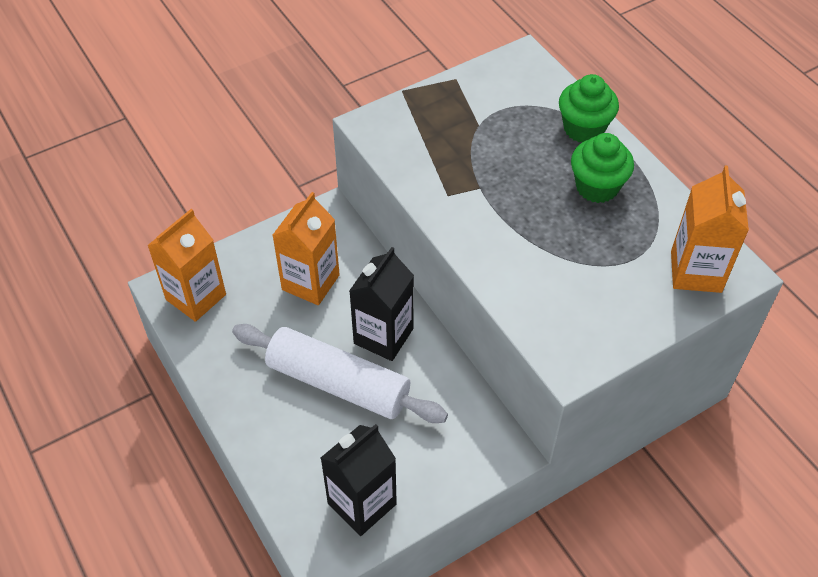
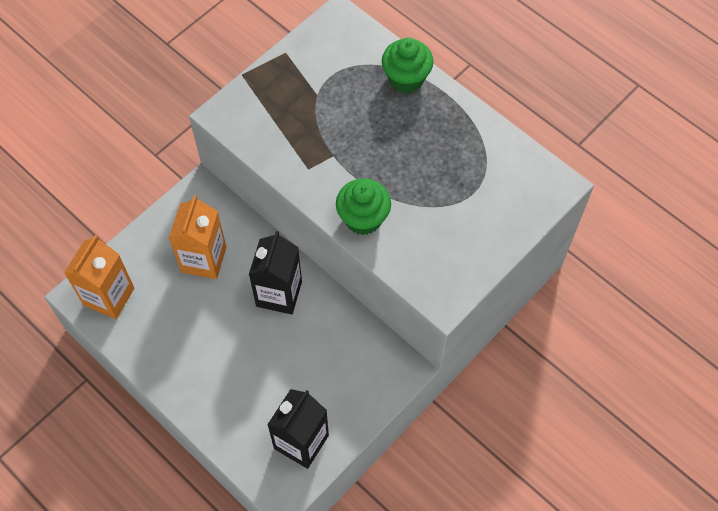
camera: 15 degrees left, 10 degrees up
(338, 383) = (253, 345): white rolling pin -> none
(597, 187) = (429, 133): green cupcake -> green cupcake (363, 218)
(696, 271) = (524, 193): orange carton -> none

